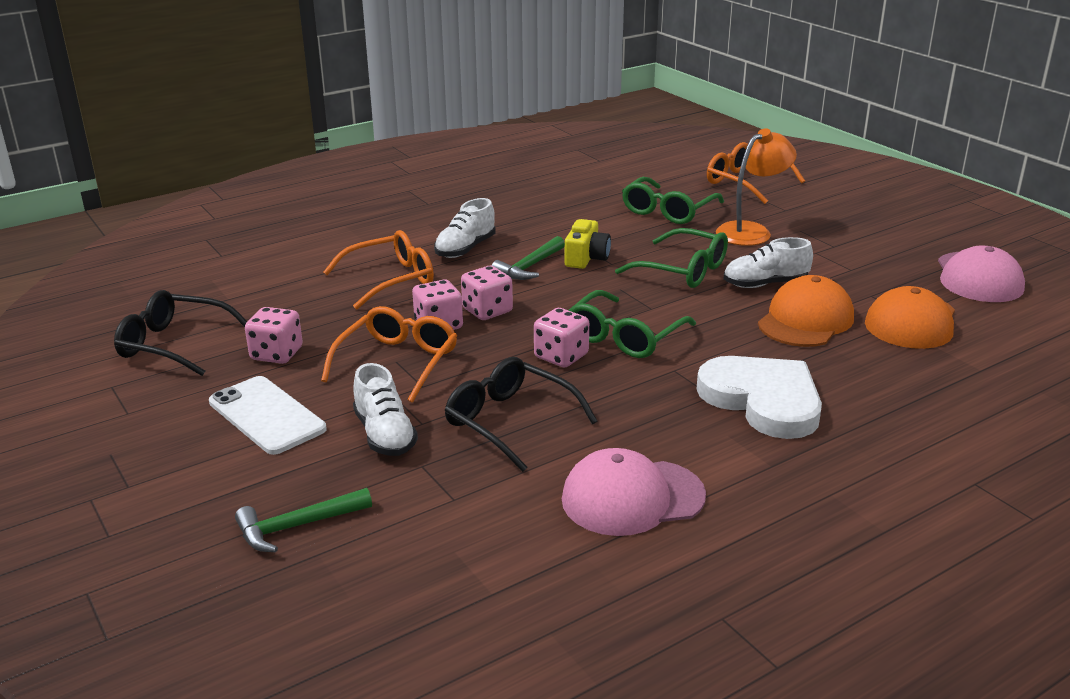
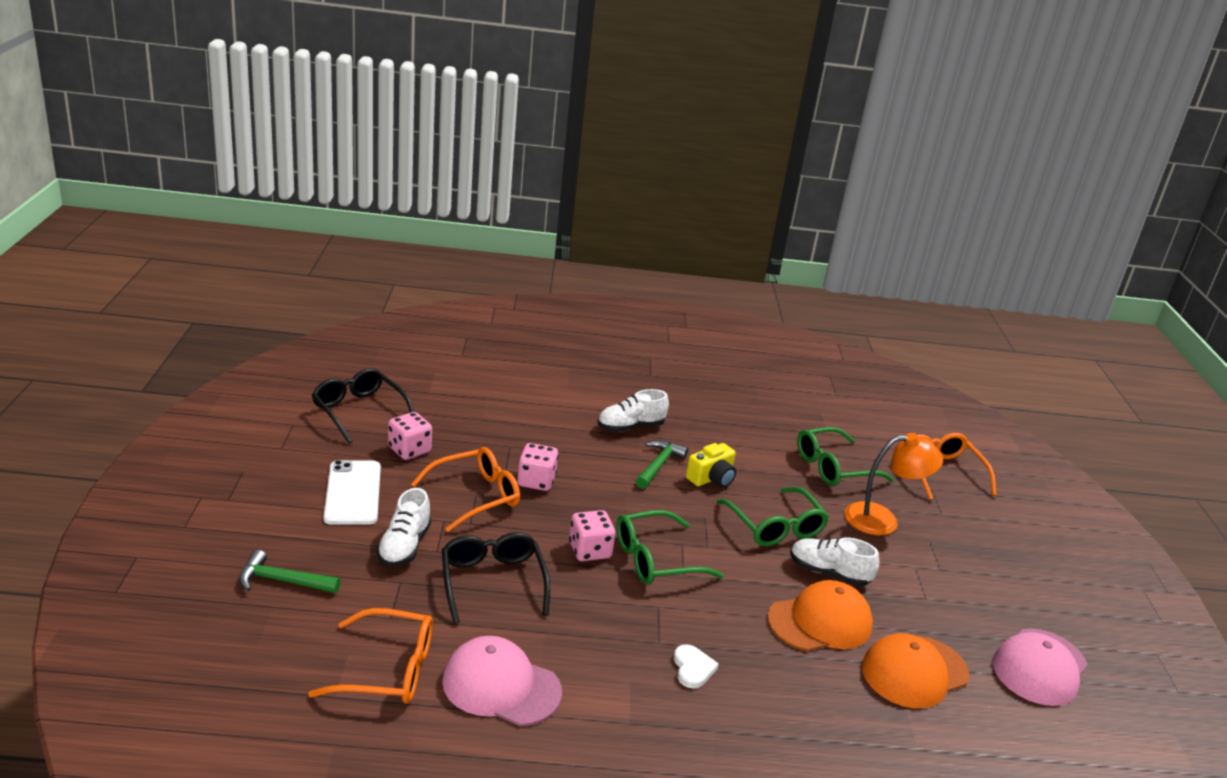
camera: 30 degrees right, 0 degrees up
(391, 279) = (548, 428): orange glasses -> orange glasses (389, 670)
(487, 311) = (583, 486): pink dice -> none
(529, 267) = (658, 465): green hammer -> green hammer turned 135 degrees clockwise
(763, 400) = (693, 668): white heart -> white heart, size x0.42

